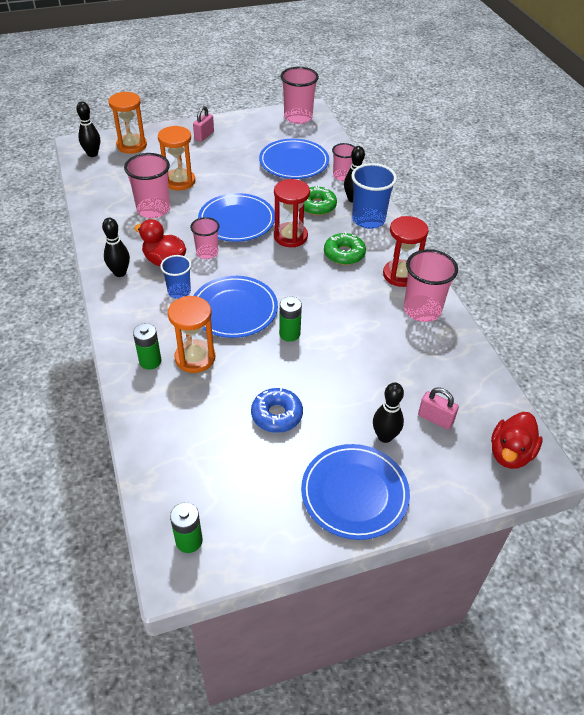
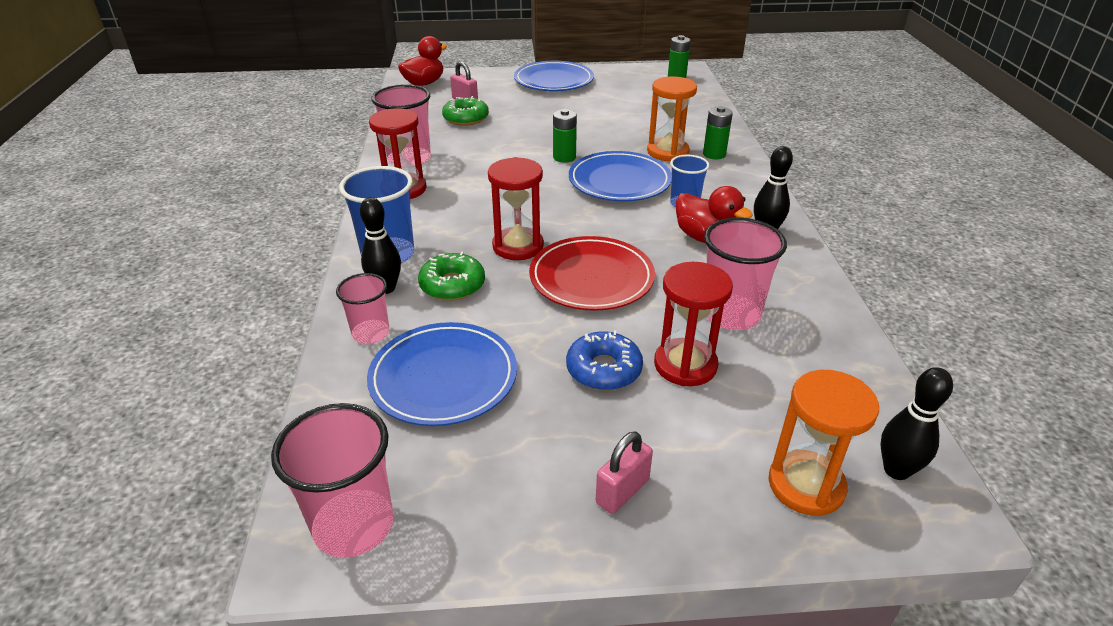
camera: 165 degrees left, 10 degrees down
(179, 181) = (685, 365): orange hourglass -> red hourglass
(207, 253) = (644, 240): pink cup -> none
(237, 221) = (591, 278): blue plate -> red plate
(277, 415) = (597, 115): blue donut -> blue donut (603, 369)
(344, 254) = (456, 217): green donut -> green donut (466, 118)
(385, 436) = (513, 98): black bowling pin -> none

